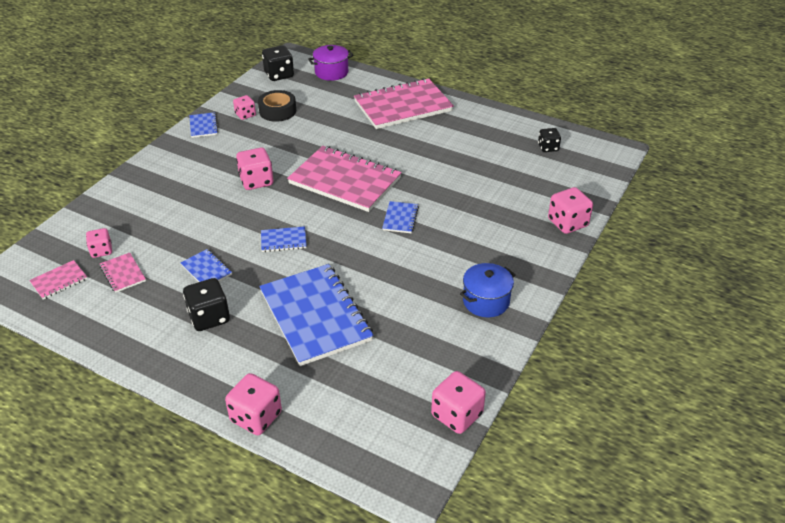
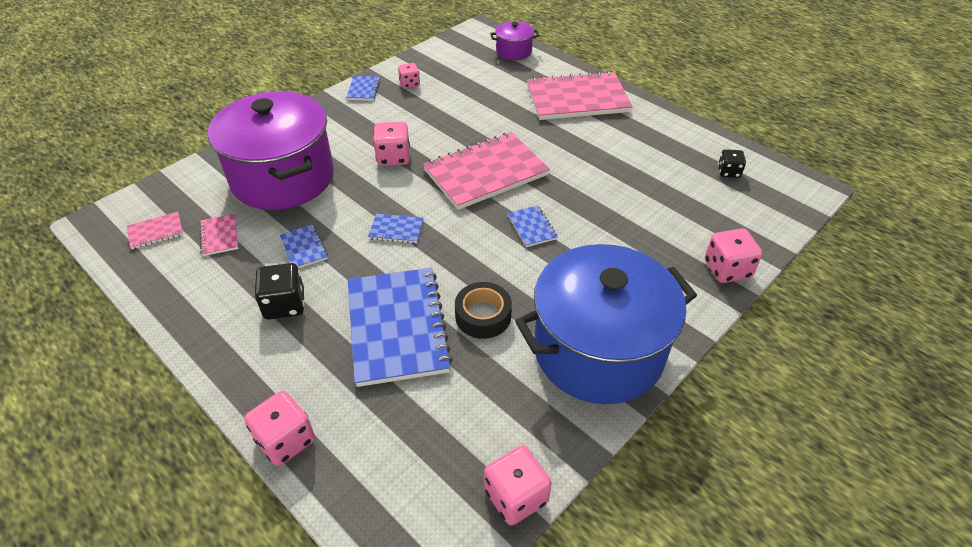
camera: 15 degrees right, 5 degrees up
(101, 251) = (210, 206): pink dice -> none
(160, 215) = (283, 177): none -> purple pot
(277, 111) = (443, 84): black tape -> black tape (483, 316)
(279, 75) = (459, 46): black dice -> none
(344, 181) = (486, 173): pink notebook -> pink notebook turned 75 degrees counterclockwise
(400, 218) = (531, 227): blue notebook -> blue notebook turned 45 degrees counterclockwise
(486, 301) = (598, 350): blue pot -> blue pot, size x2.30

